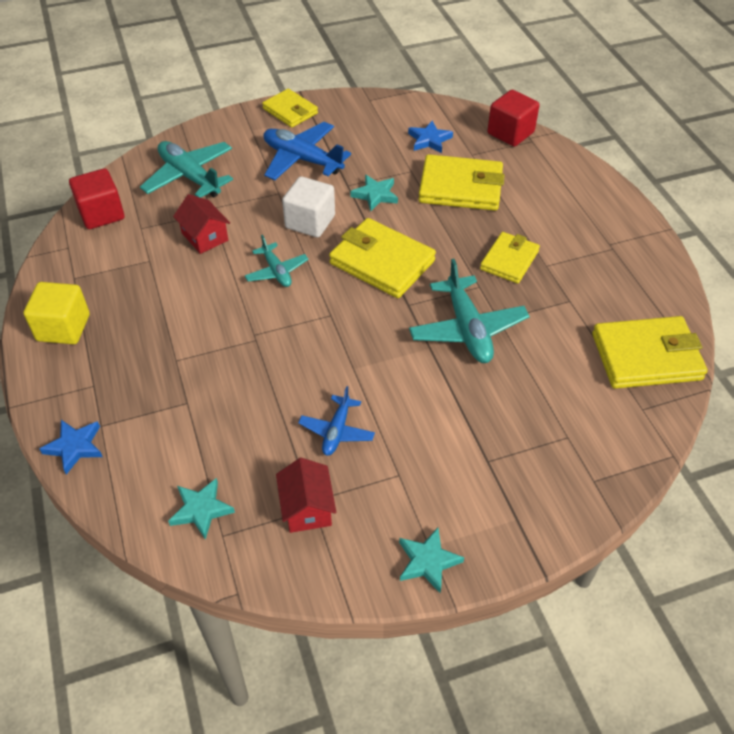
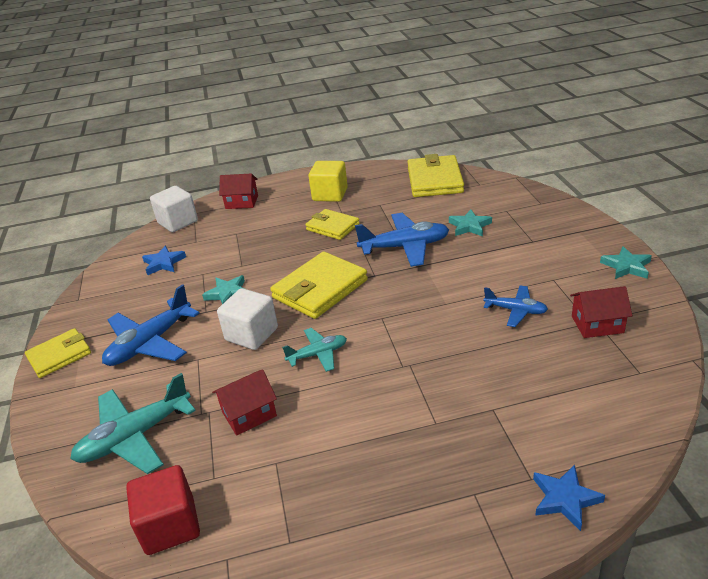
camera: 80 degrees left, 15 degrees down
(63, 328) = (380, 540): yellow cube -> yellow cube (330, 194)
(201, 510) = (617, 388): turquoise star -> turquoise star (469, 226)
(460, 187) = (237, 247): yellow wallet -> none
(467, 329) = (405, 247): turquoise plane -> blue plane
(510, 133) = (178, 222): red cube -> white cube
(561, 175) = (242, 202): none -> red house

